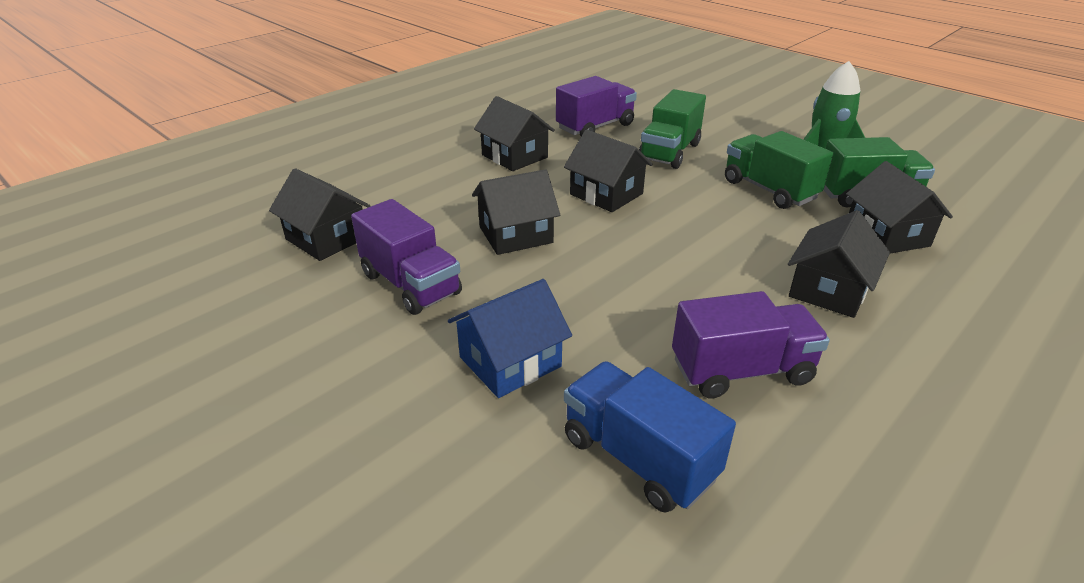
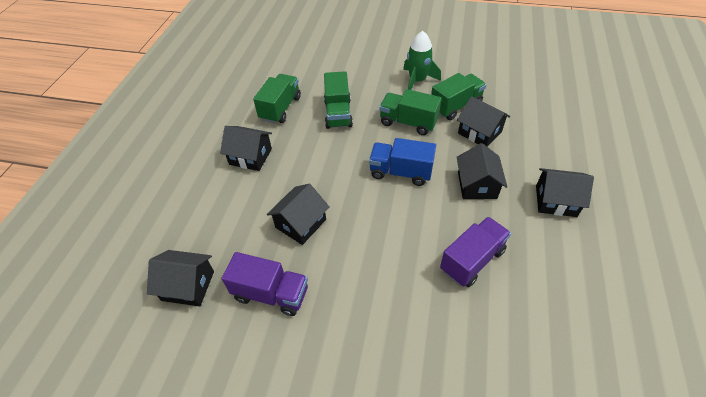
camera: 30 degrees left, 15 degrees up
(510, 362) = (366, 317): blue house -> none
(595, 127) = (280, 108): purple truck -> green truck
(606, 194) = (327, 165): black house -> black house (556, 201)
(638, 457) = (463, 340): blue truck -> blue truck (400, 172)

